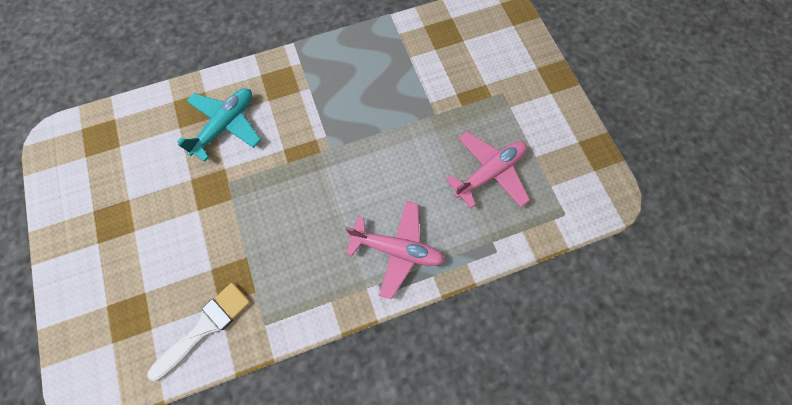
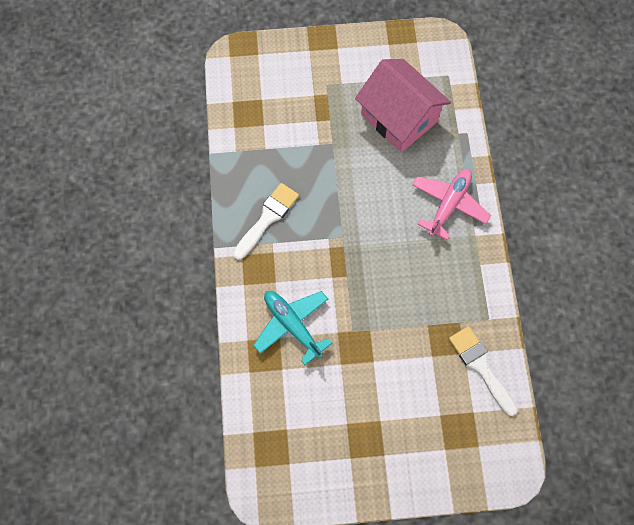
camera: 75 degrees left, 0 degrees up
(334, 77) = (267, 218): none -> white brush
(489, 173) = (399, 118): pink plane -> pink house

